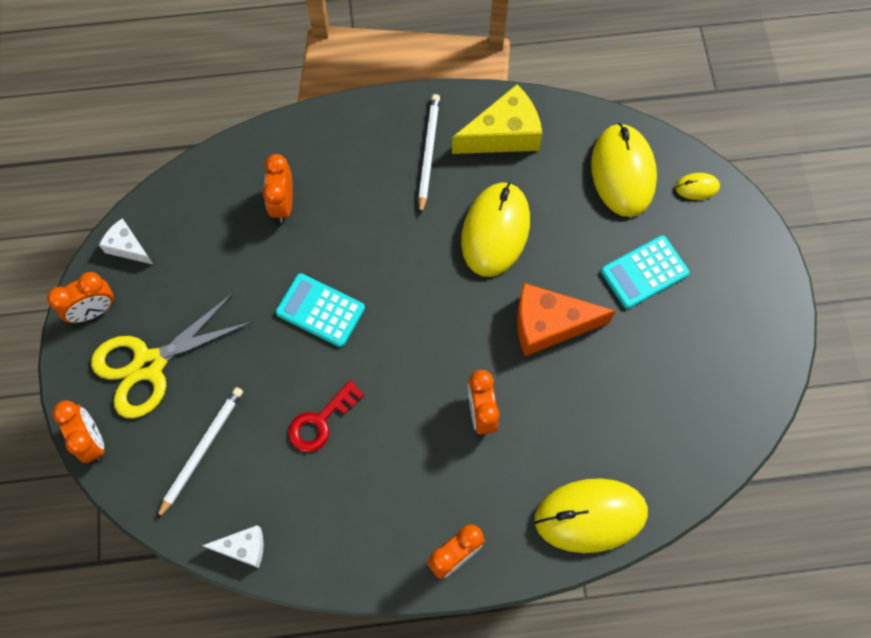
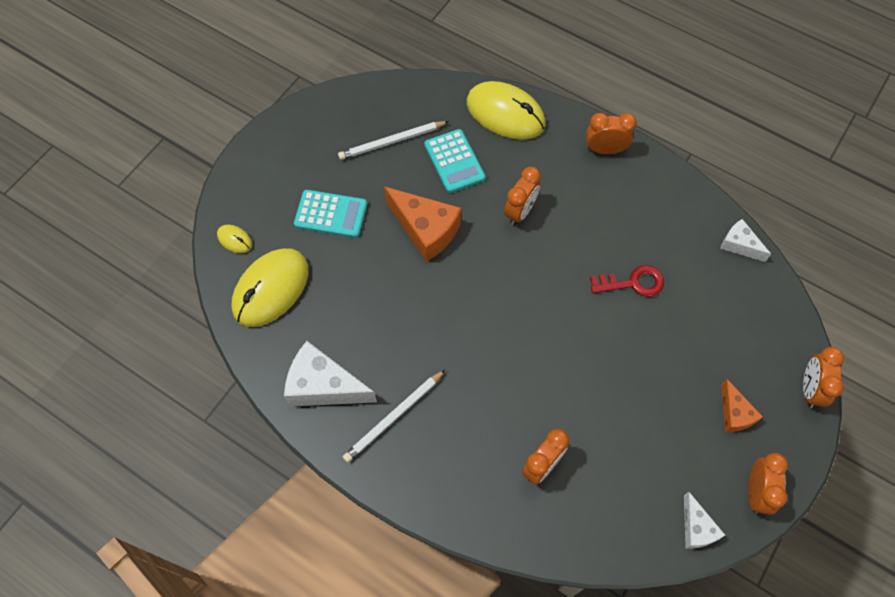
camera: 140 degrees left, 5 degrees down
(94, 310) = (756, 492): orange clock -> orange clock turned 90 degrees clockwise
(149, 365) = (734, 413): yellow scissors -> orange cheese
(202, 450) = (730, 324): white pencil -> white pencil (392, 142)
(320, 310) = (576, 357): turquoise calculator -> turquoise calculator (454, 161)
(495, 231) = (401, 318): yellow mouse -> none
(503, 134) = (324, 386): yellow cheese -> white cheese

